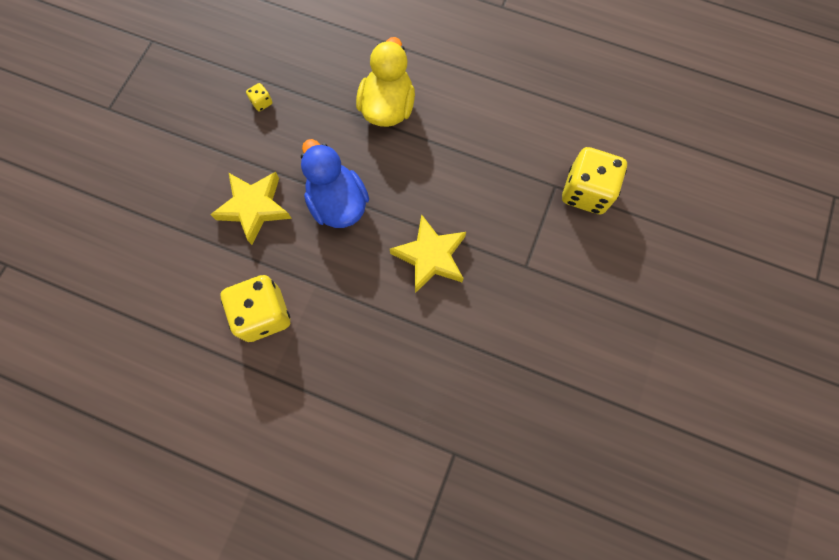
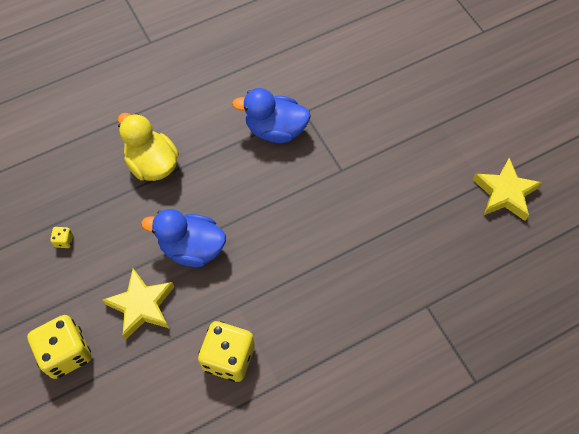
camera: 50 degrees left, 10 degrees down
(430, 257) = (285, 220): yellow star -> yellow star (505, 193)
(513, 176) = (275, 130): none -> blue duck
(586, 192) = (324, 99): yellow dice -> yellow dice (66, 353)

